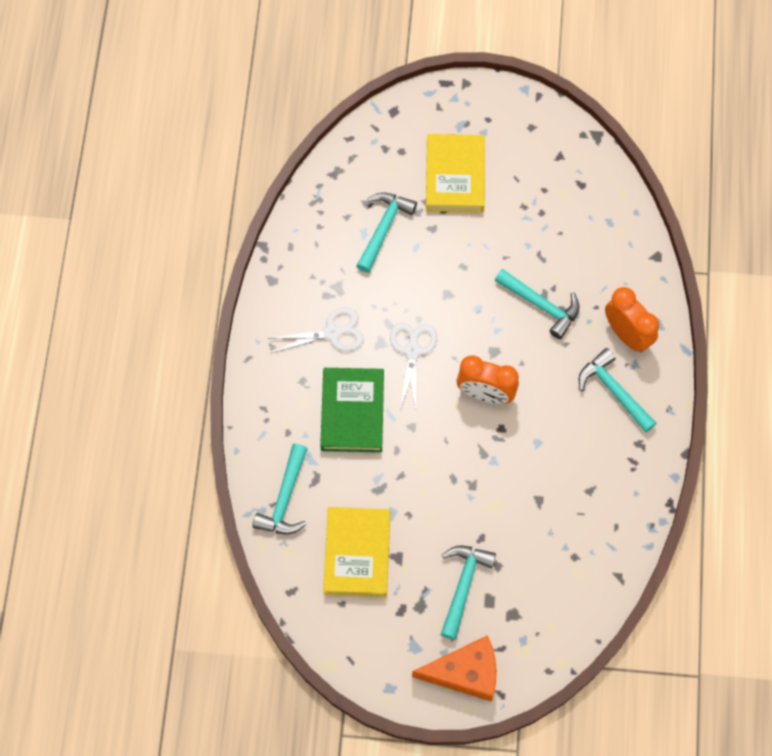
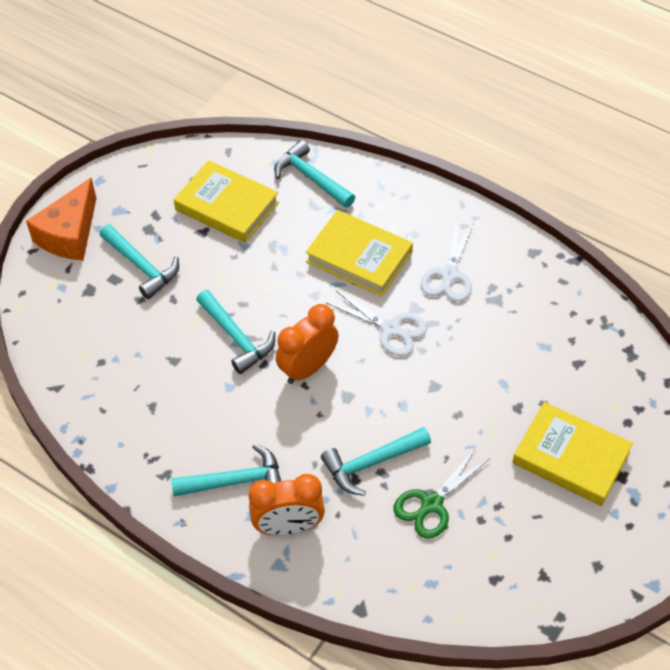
camera: 120 degrees right, 15 degrees down
(352, 412) = (359, 257): green book -> yellow book
(383, 228) = (541, 365): turquoise hammer -> turquoise hammer (236, 337)
(550, 249) = (431, 505): none -> green scissors

